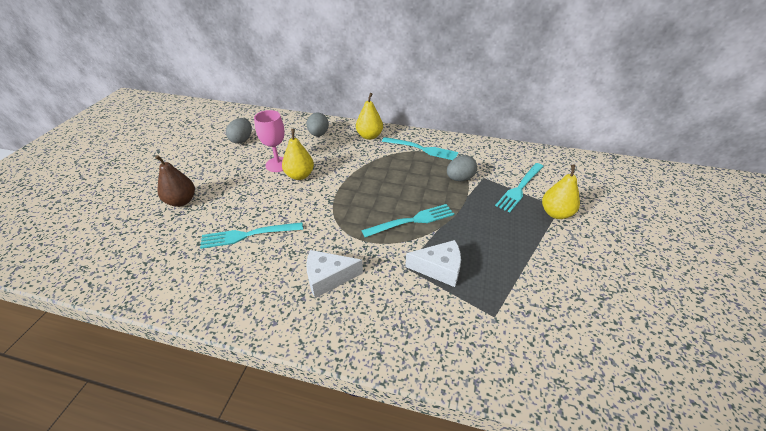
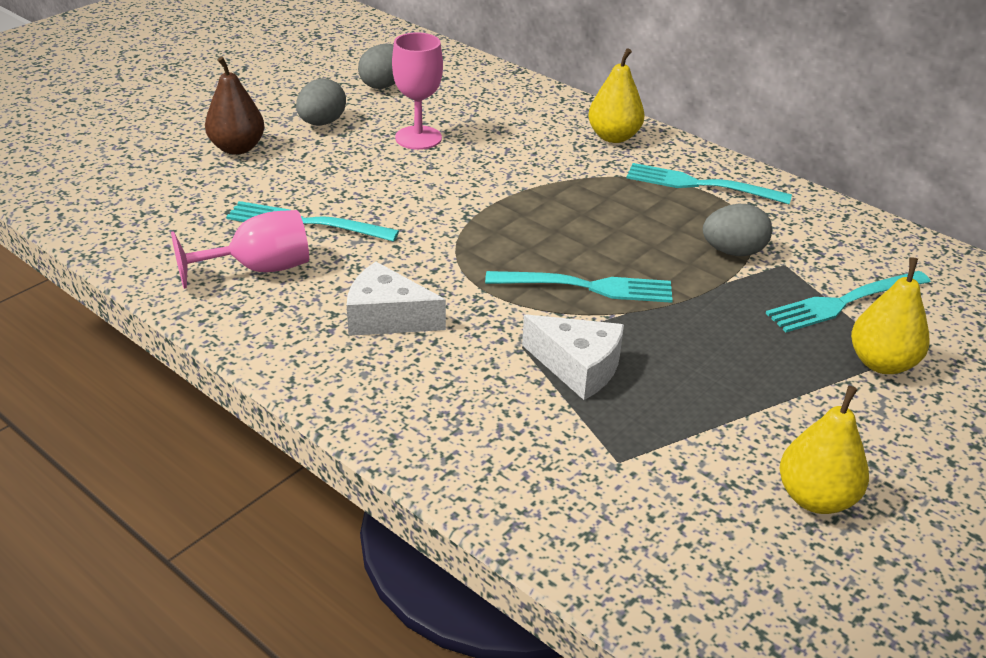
camera: 25 degrees right, 5 degrees down
(238, 274) = (259, 269): none -> pink goblet
(300, 175) = (443, 164): yellow pear -> yellow pear (815, 498)
(318, 134) = (521, 110): grey egg -> grey egg (322, 123)
(422, 149) = (700, 185): turquoise fork -> turquoise fork turned 150 degrees clockwise

